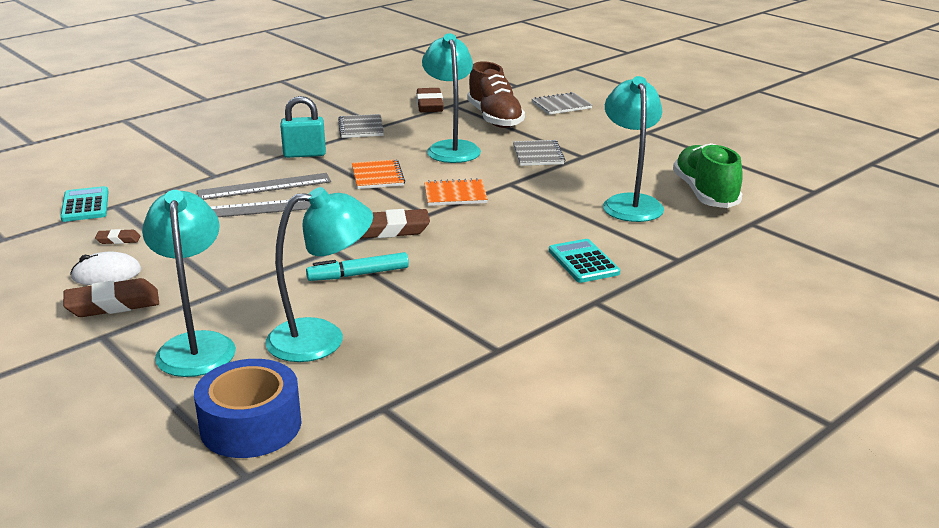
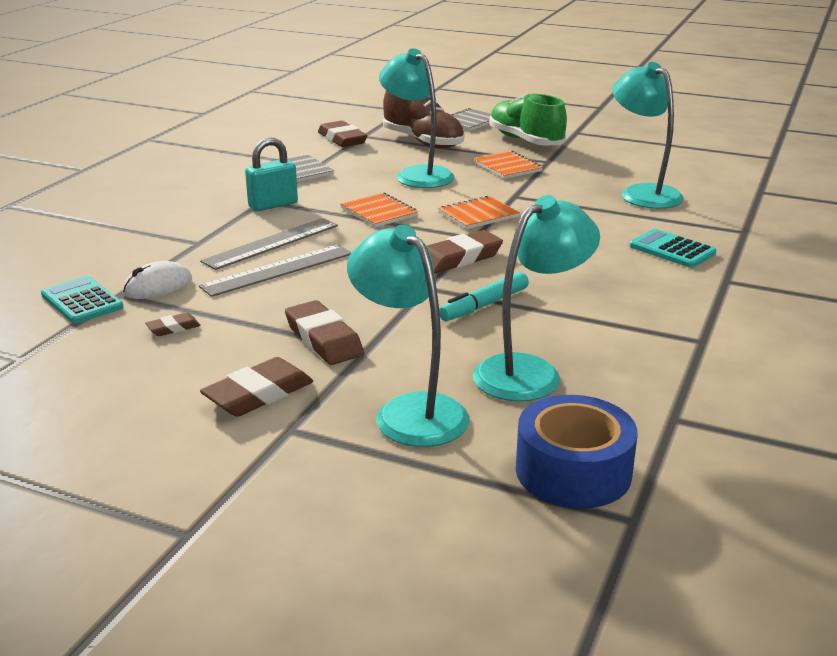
camera: 25 degrees left, 0 degrees up
(106, 274) = (208, 366): white mouse -> white mouse (158, 286)
(206, 273) = (323, 339): none -> brown eraser
(538, 155) = (507, 167): grey notebook -> orange notebook
(705, 193) = (693, 174): green shoe -> green shoe (525, 141)

